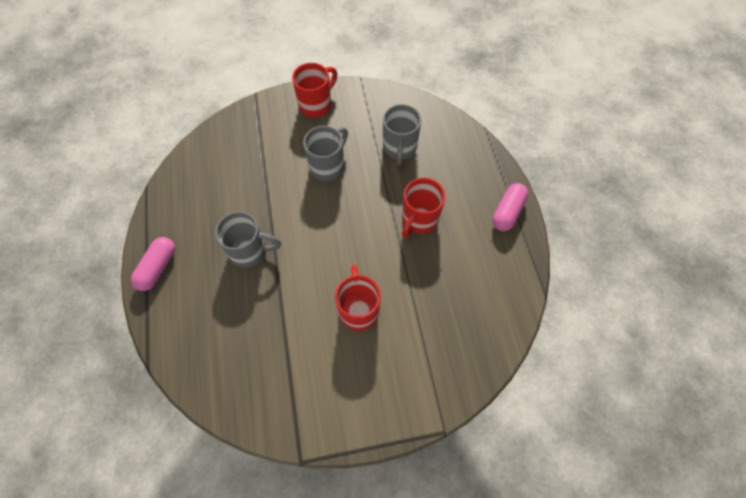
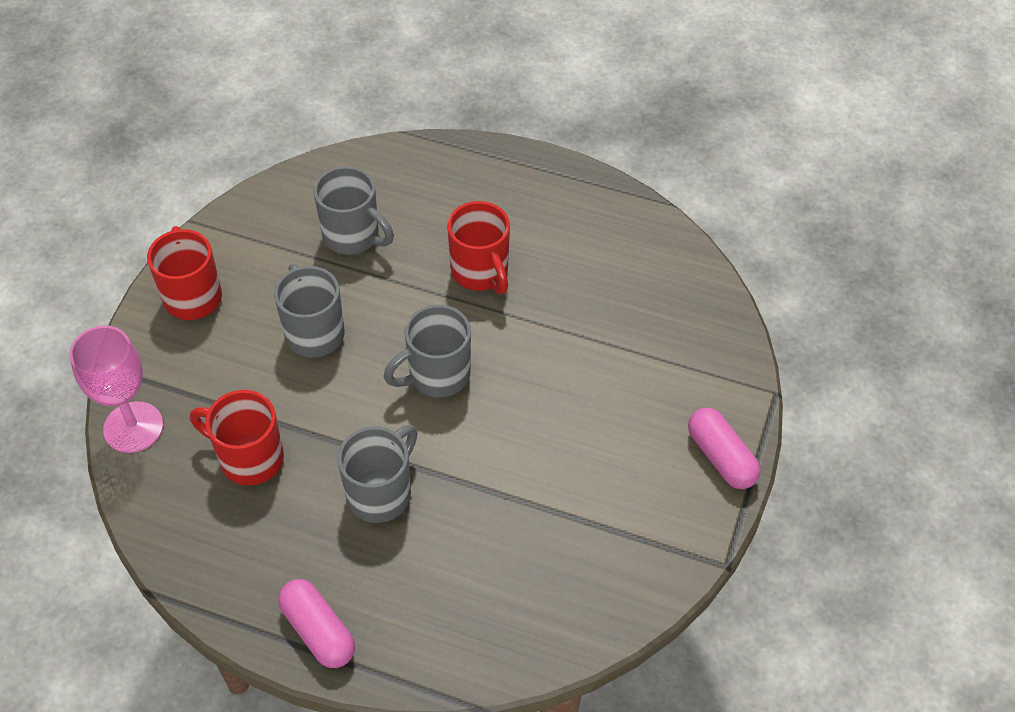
camera: 60 degrees left, 10 degrees down
(229, 126) = (133, 427): none -> pink goblet
(337, 236) = (437, 375): none -> grey mug
(358, 309) = (562, 403): red mug -> red mug (249, 458)
(507, 212) = (538, 177): pink capsule -> pink capsule (721, 457)

